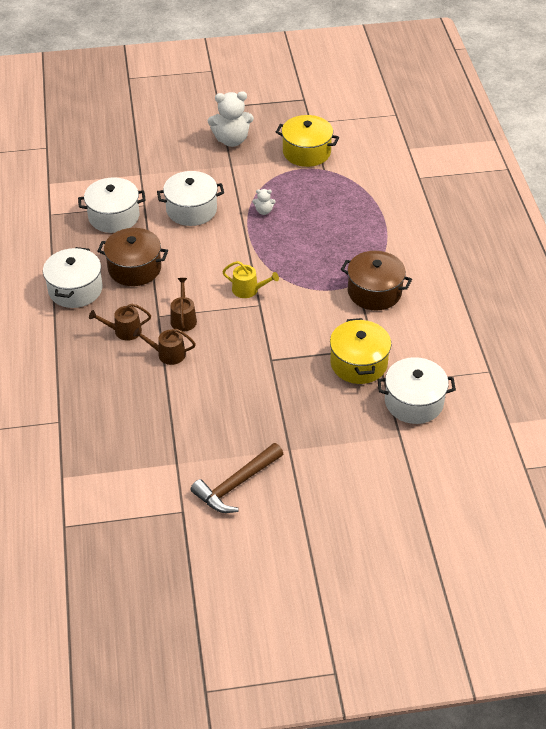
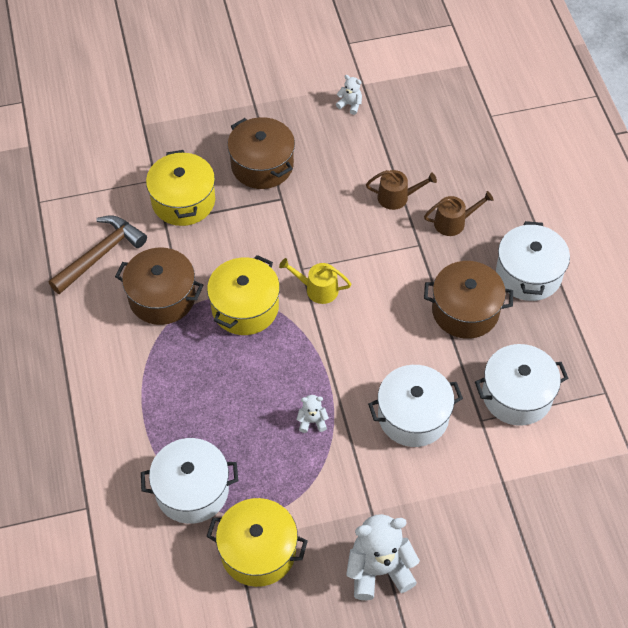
camera: 175 degrees right, 10 degrees up
(183, 319) = (389, 243): brown watering can -> none
(193, 442) = (350, 105): none -> white teddy bear
(236, 484) = (302, 68): brown hammer -> brown hammer (100, 255)
(286, 389) = (262, 165): none -> brown pot
(308, 281) = (245, 307): none -> yellow pot
(414, 402) = (126, 161): white pot -> white pot (192, 490)

